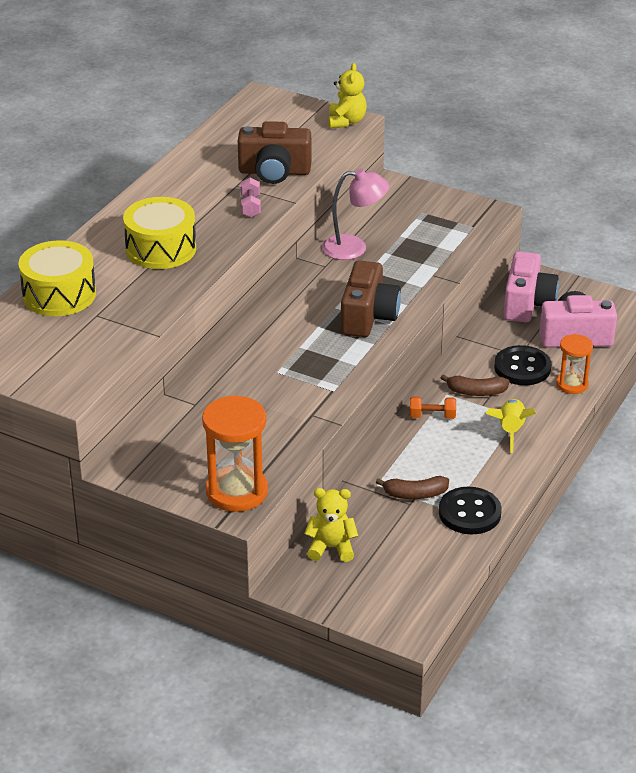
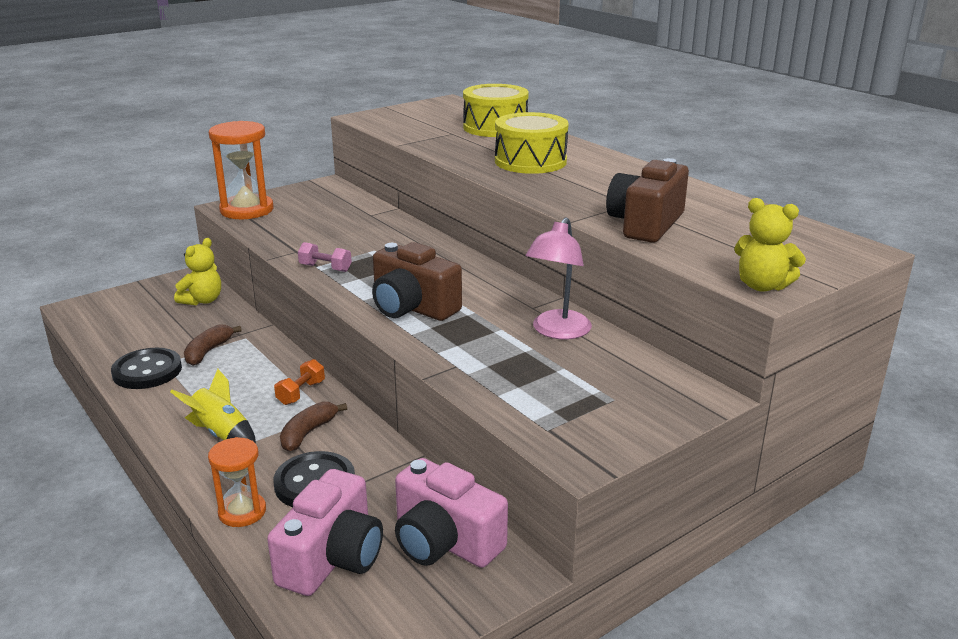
camera: 115 degrees right, 10 degrees down
(250, 206) = (576, 202): pink dumbbell -> pink dumbbell (325, 268)

